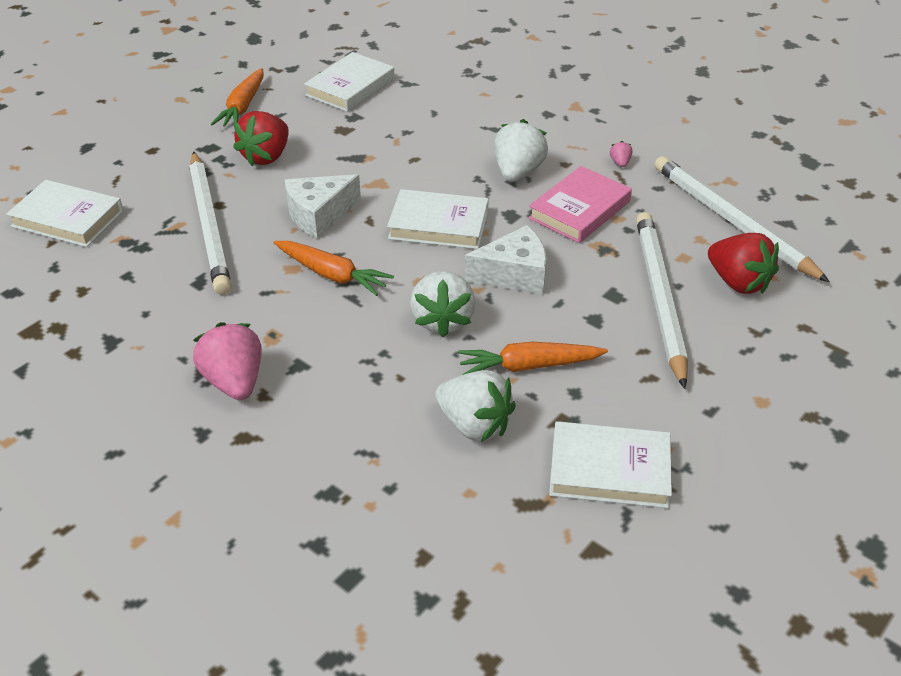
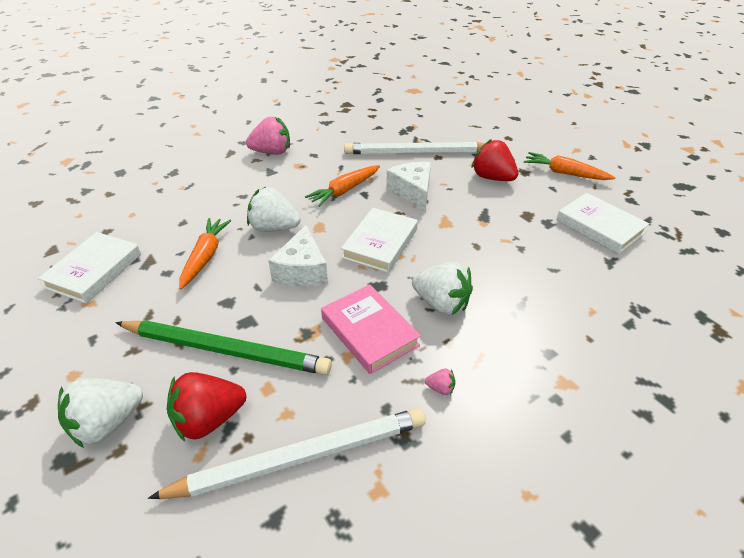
camera: 105 degrees right, 0 degrees up
(67, 219) = (438, 112): white book -> none
(474, 425) = (176, 224): white strawberry -> white strawberry (107, 423)
(659, 298) = (225, 349): white pencil -> green pencil

